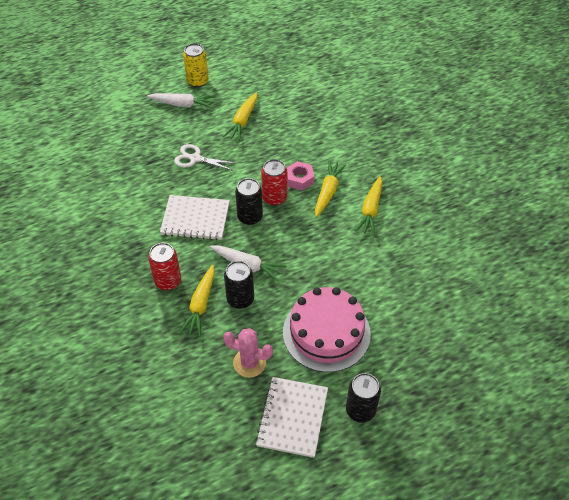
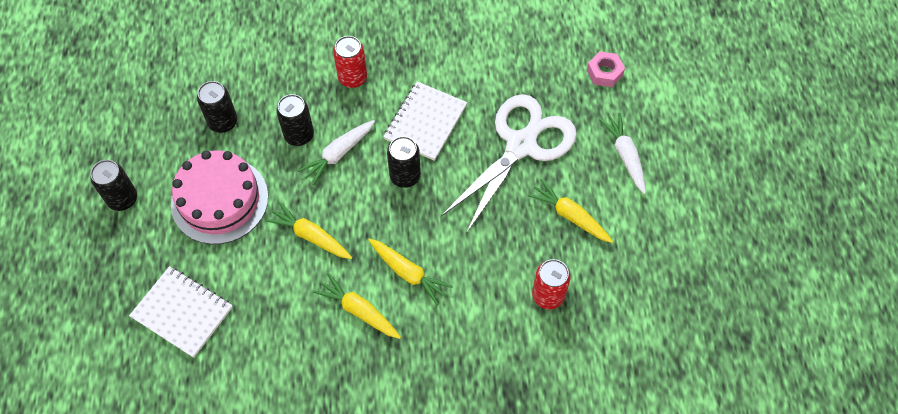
camera: 110 degrees right, 10 degrees up
(183, 104) = (625, 156): white carrot -> white carrot turned 135 degrees clockwise
(195, 158) = (521, 145): white scissors -> white scissors, size x2.11
(197, 81) = (666, 184): yellow can -> none
(201, 305) = (309, 99): yellow carrot -> yellow carrot (310, 236)
(249, 363) = (223, 122): pink cactus -> black can
(274, 198) = (423, 210): red can -> red can (548, 295)
(292, 417) = (148, 140): white notebook -> white notebook (182, 312)
(299, 179) = (442, 248): pink nut -> pink nut (604, 72)

